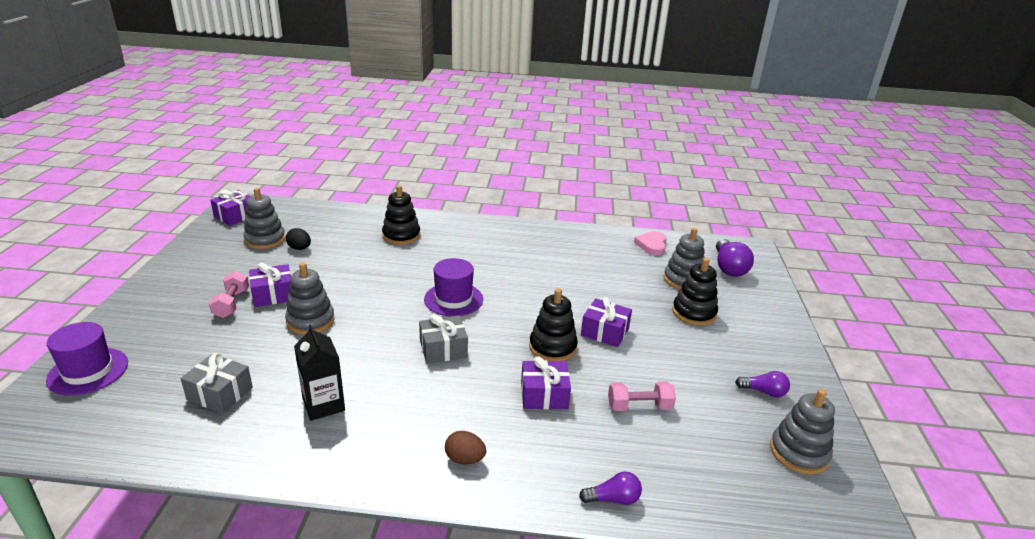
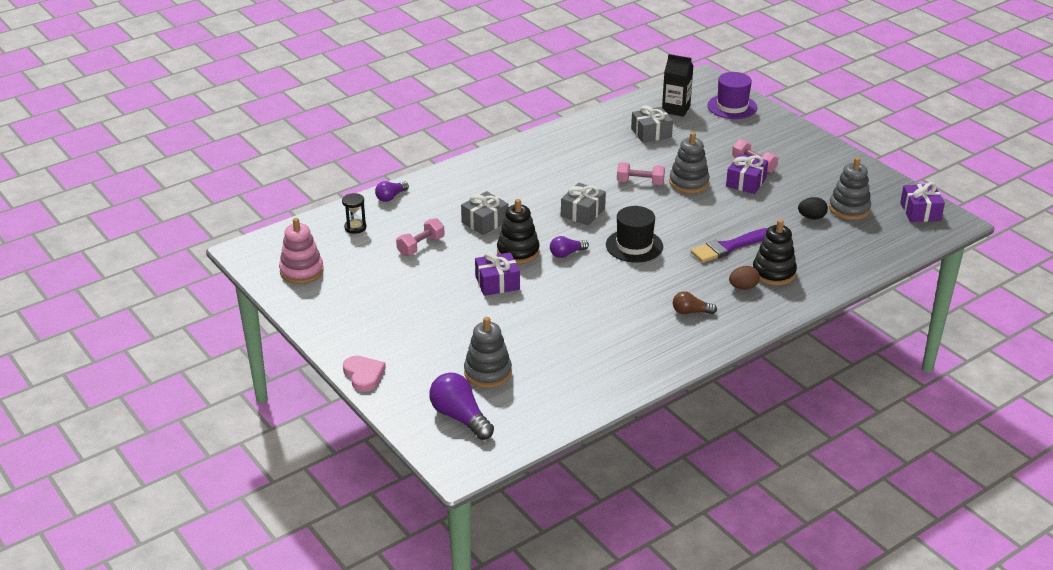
camera: 140 degrees right, 5 degrees up
(323, 405) = (593, 156): black carton -> black carton (676, 109)
(344, 346) = (640, 182): none -> pink dumbbell
(393, 262) = (728, 247): none -> purple brush
(453, 299) = (634, 246): purple hat -> black hat
(465, 459) = (484, 174): brown egg -> brown egg (743, 287)
(495, 244) = (691, 312): none -> brown light bulb
(544, 395) = (485, 222): purple gift -> grey gift
(652, 245) = (560, 403): pink heart -> pink heart (364, 375)
(694, 313) = (447, 340): black stacking toy -> none
(695, 477) = (355, 227): none -> black hourglass
(763, 392) = (346, 300): purple light bulb -> purple light bulb (566, 254)
(799, 453) = (301, 271): grey stacking toy -> pink stacking toy

